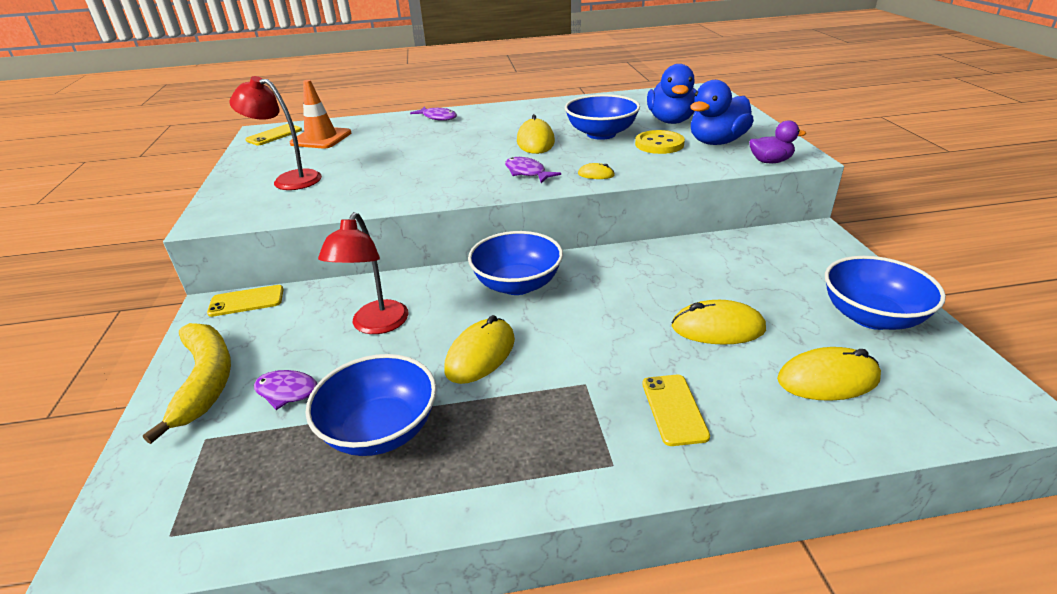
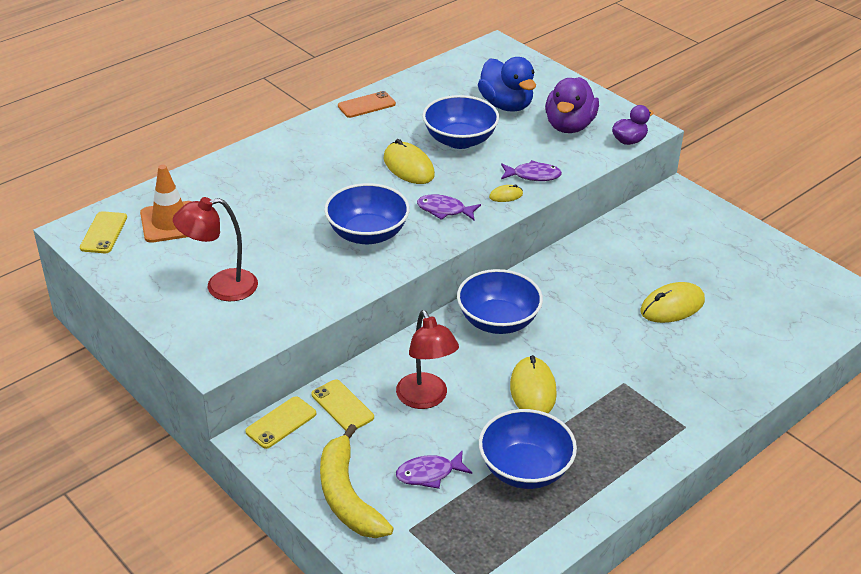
camera: 35 degrees left, 5 degrees up
(205, 381) = (347, 495): yellow banana -> yellow banana turned 150 degrees counterclockwise
(438, 117) = (264, 156): purple fish -> purple fish (533, 175)
(553, 104) = (366, 105): none -> orange phone
(659, 144) = (524, 141): yellow button -> none
(674, 409) = (691, 377): yellow phone -> yellow phone (342, 406)
(716, 142) = (569, 126): blue duck -> purple duck
(828, 379) = (761, 320): yellow mouse -> none
(871, 316) = (758, 261): blue bowl -> blue bowl (367, 234)

